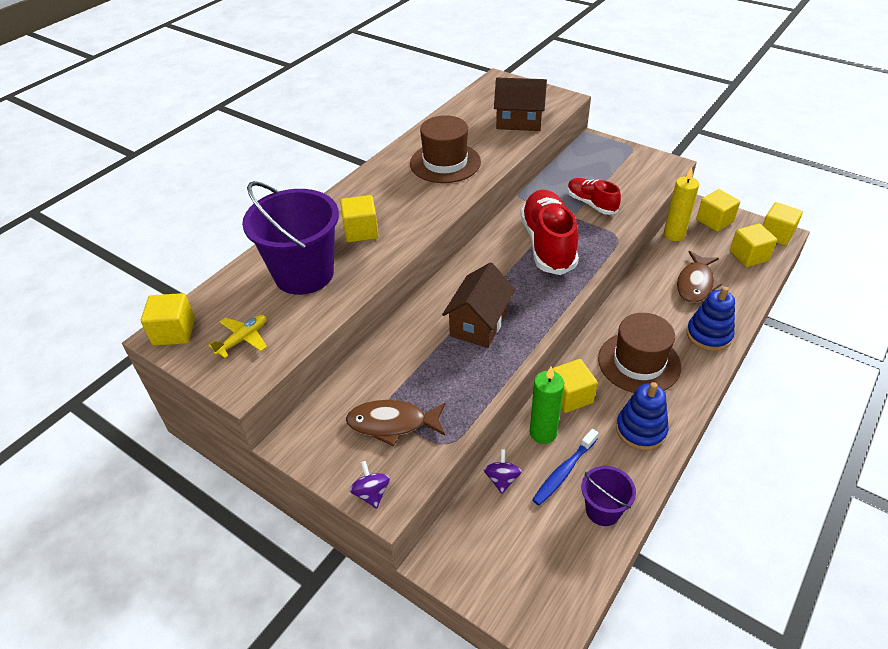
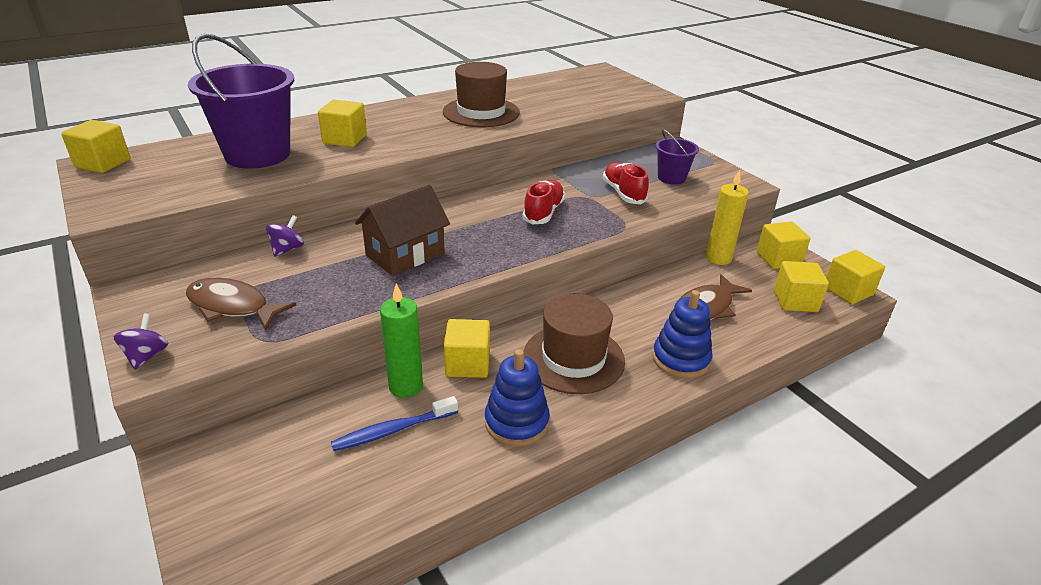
camera: 20 degrees right, 10 degrees down
(243, 339) = (148, 183): yellow plane -> none
(502, 479) = (321, 413): purple spinning top -> purple spinning top (287, 249)
(519, 121) = (588, 100): brown house -> none
(548, 244) = (543, 212): red shoe -> red shoe, size x0.57
(603, 510) = (399, 485): purple bucket -> purple bucket (671, 178)

